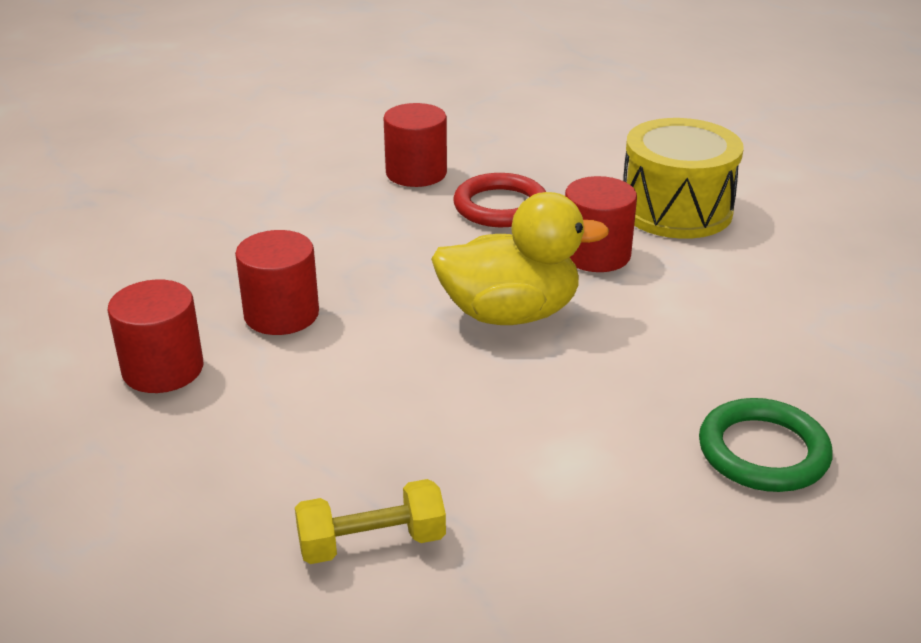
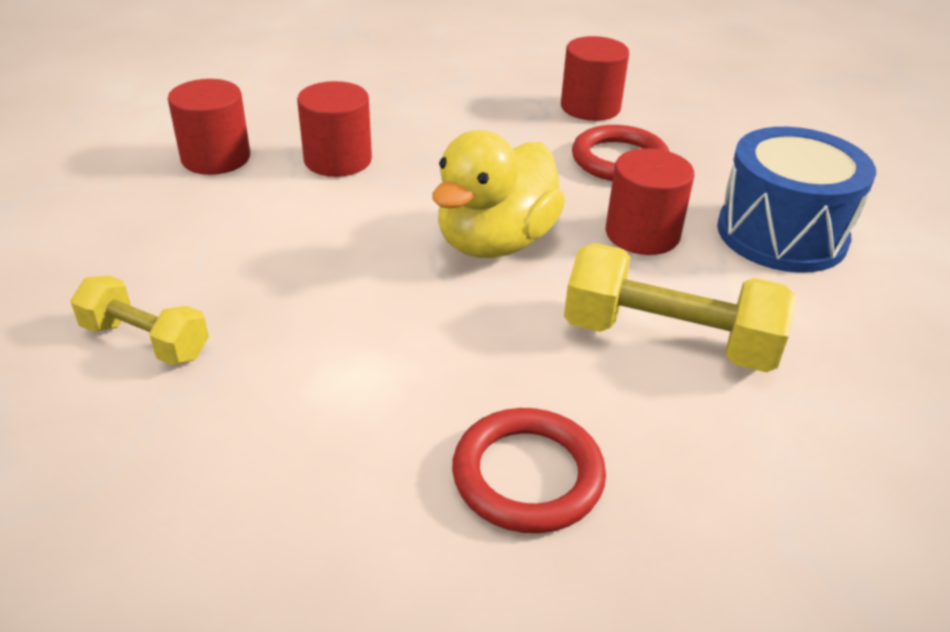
camera: 40 degrees right, 5 degrees up
(510, 314) = (495, 242): yellow duck -> yellow duck turned 90 degrees clockwise
(676, 210) = (781, 234): yellow drum -> blue drum
(713, 318) = (668, 340): none -> yellow dumbbell
(763, 452) = (527, 475): green ring -> red ring

